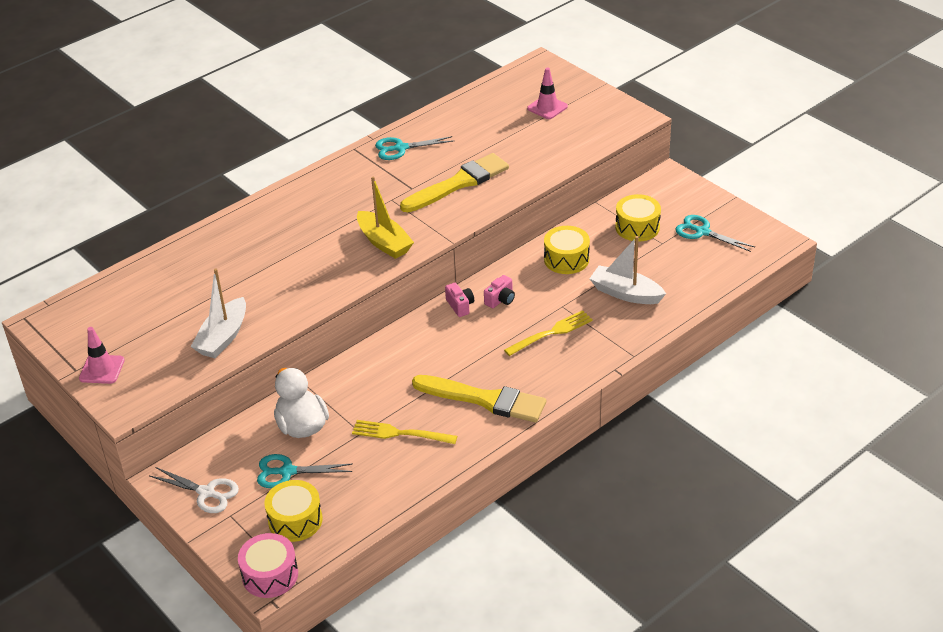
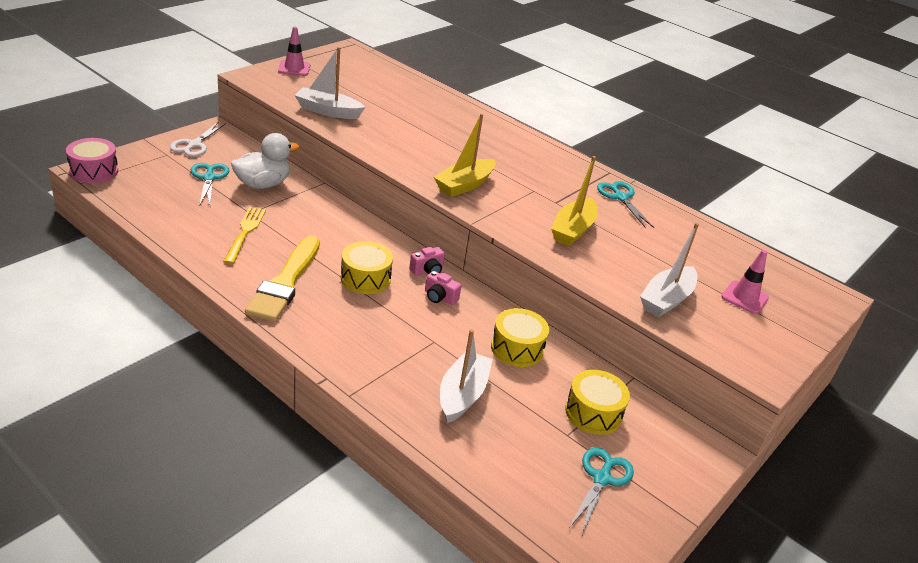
camera: 75 degrees right, 5 degrees down
(295, 520) = (151, 181): yellow drum -> yellow drum (365, 278)
(458, 183) = (573, 230): yellow brush -> yellow boat
(551, 333) = (388, 331): yellow fork -> none
(555, 147) = (666, 300): none -> white boat

